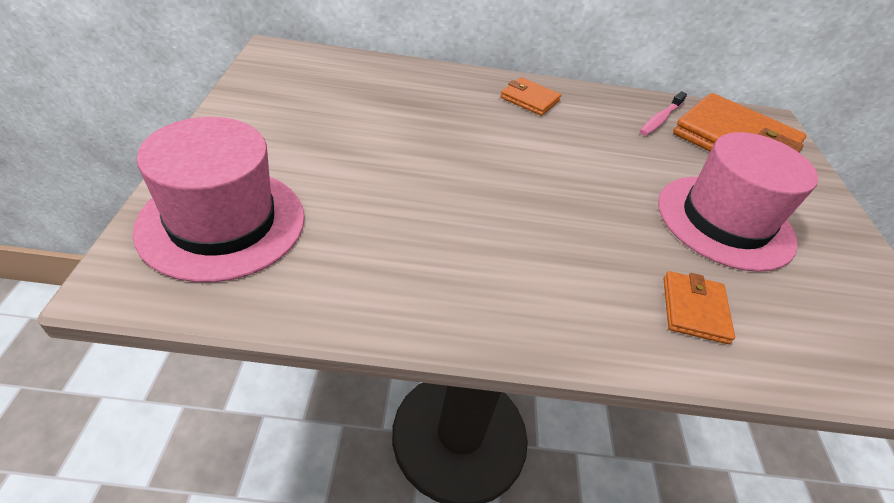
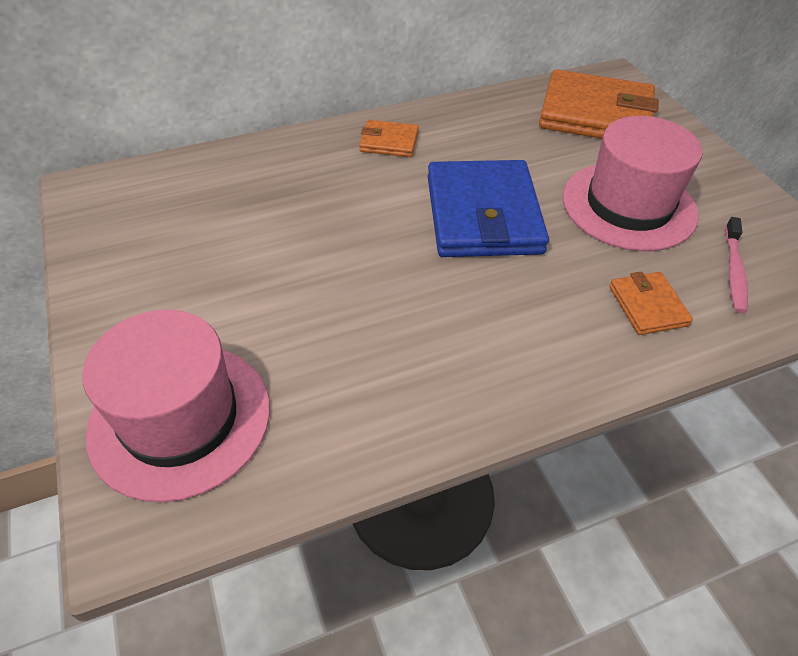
camera: 20 degrees left, 5 degrees up
(577, 177) = (483, 214): none -> blue wallet
(660, 119) = (520, 115): pink toothbrush -> pink toothbrush (734, 271)

